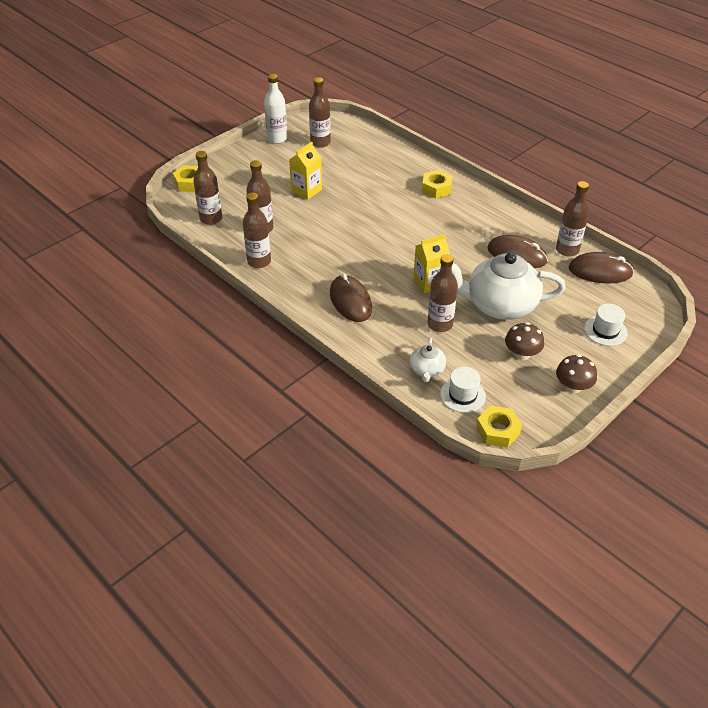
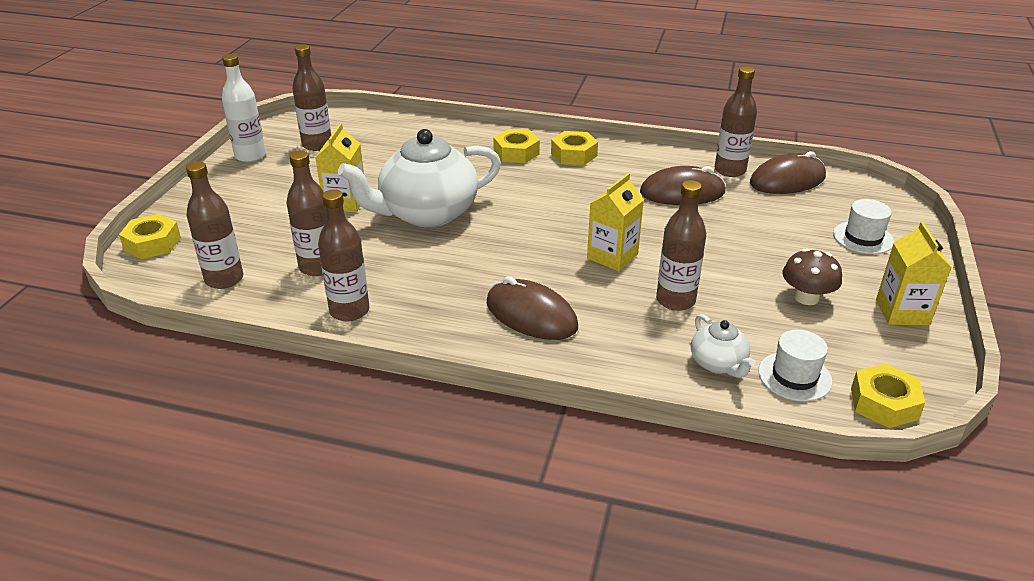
camera: 30 degrees left, 10 degrees down
(472, 202) = (574, 154): none -> yellow nut
(499, 305) = (721, 252): white teapot -> white teapot (426, 213)
(572, 387) = (902, 312): brown mushroom -> yellow carton

